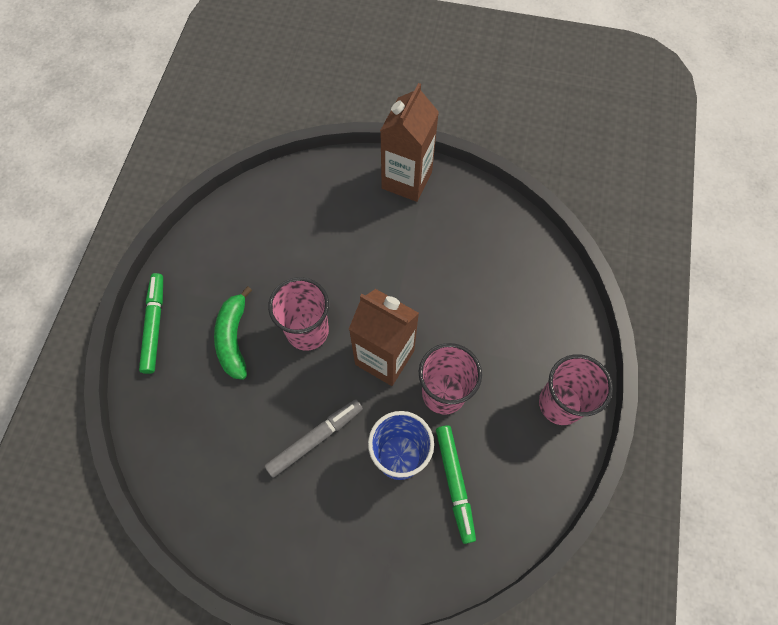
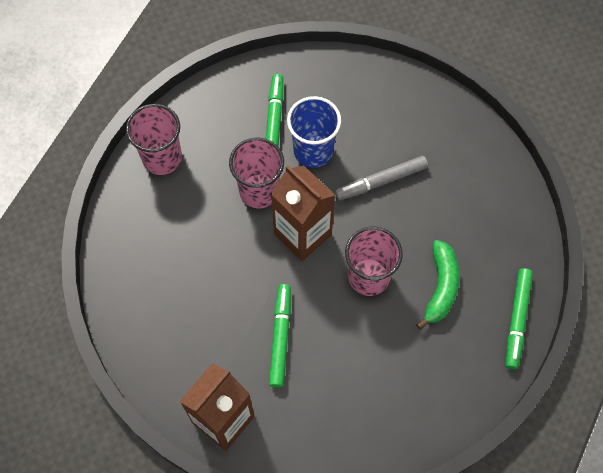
camera: 165 degrees left, 0 degrees up
(378, 255) = (280, 337): none -> green marker

